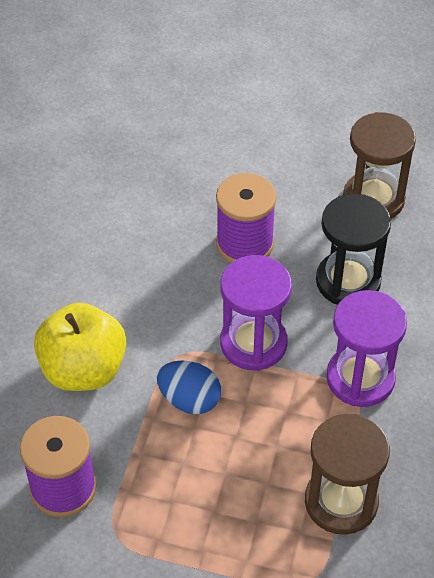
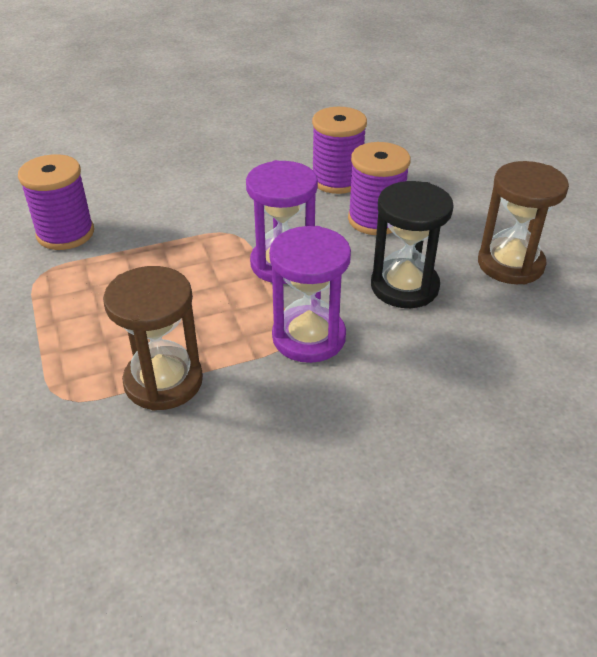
camera: 55 degrees right, 10 degrees down
(83, 370) = (178, 200): yellow apple -> none
(160, 233) = (337, 180): none -> purple spool
(189, 400) = (195, 256): blue egg -> none

